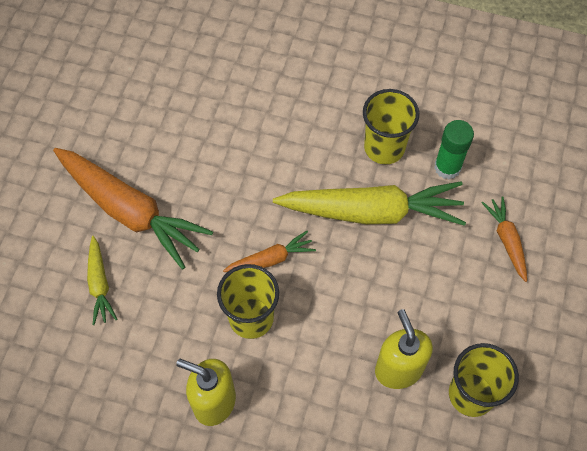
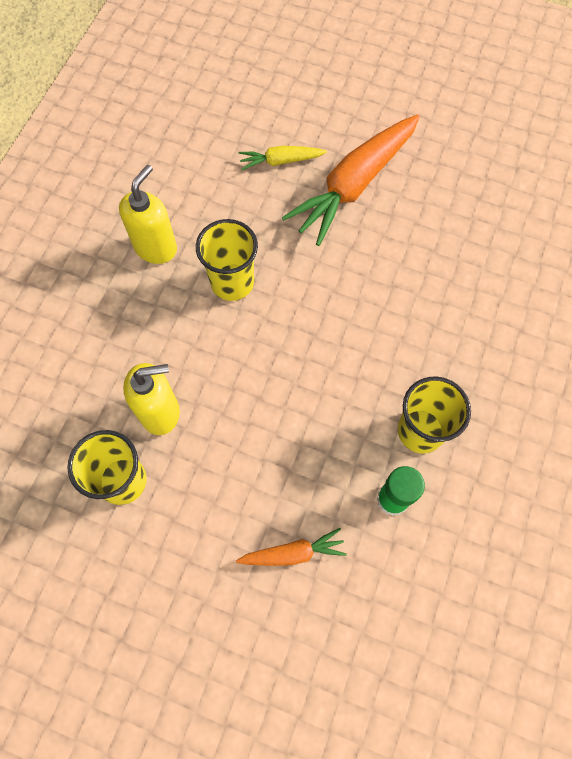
camera: 95 degrees right, 5 degrees up
(270, 259) = (292, 303): orange carrot -> none
(371, 212) = (339, 407): yellow carrot -> none

